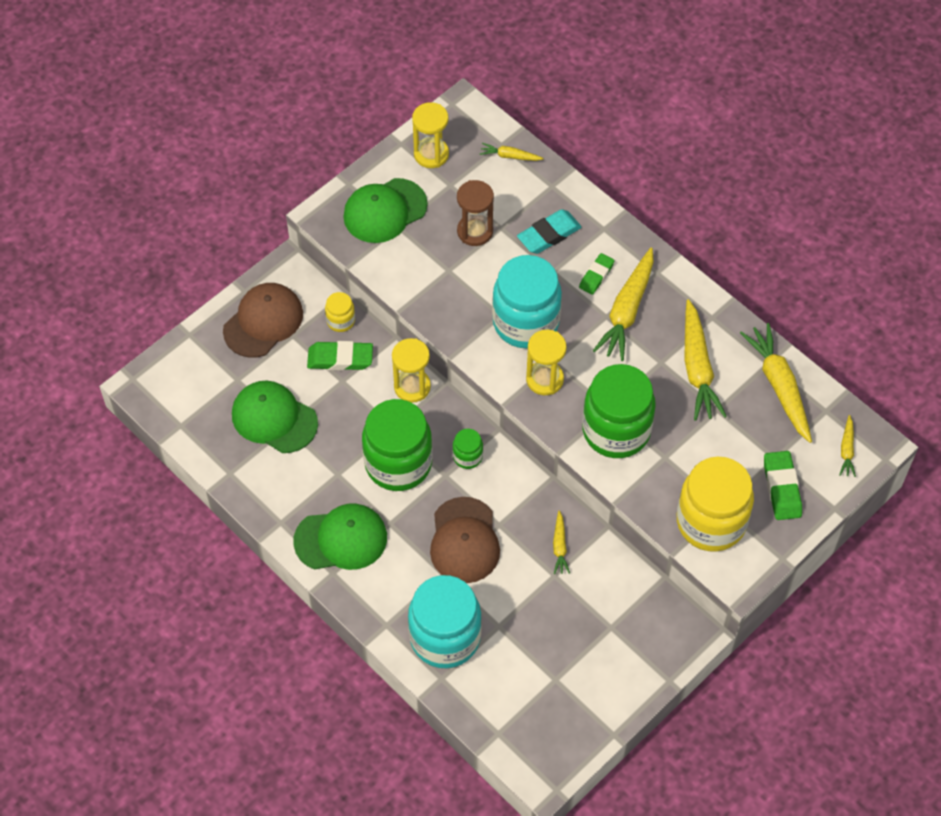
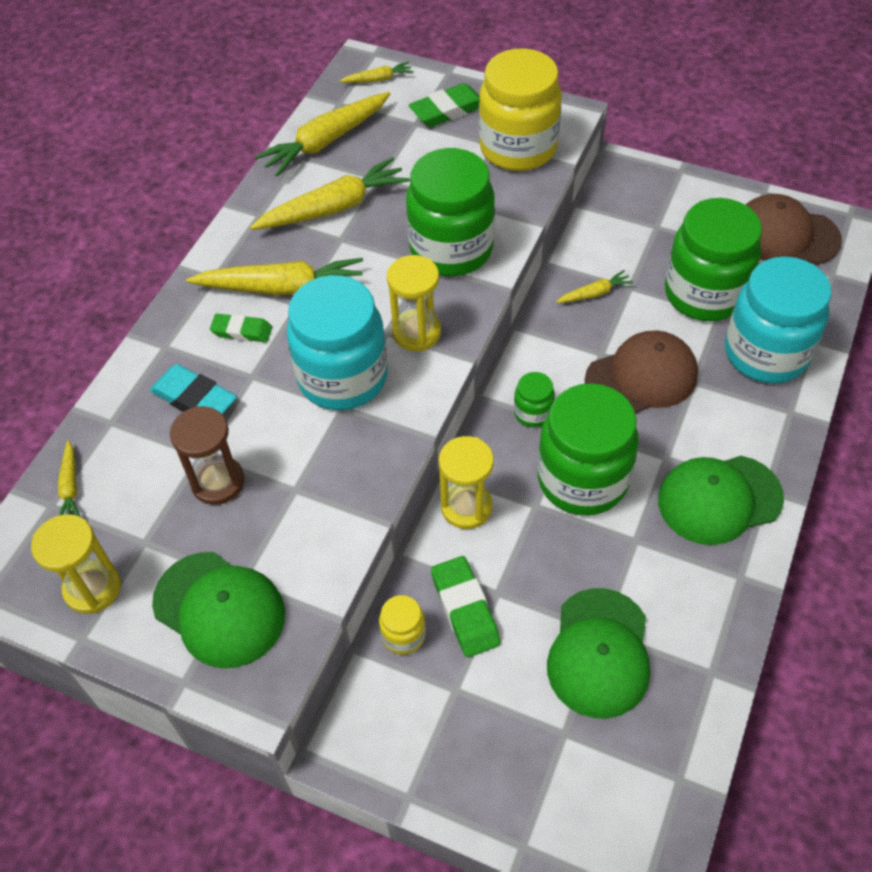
camera: 110 degrees left, 5 degrees down
(263, 322) = (451, 742): brown cap -> brown cap (785, 235)
(341, 539) = (719, 499): green cap -> green cap turned 75 degrees counterclockwise
(522, 625) = (704, 294): none -> green jar

